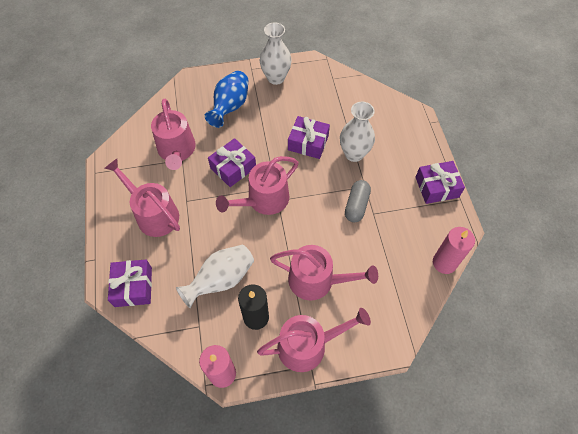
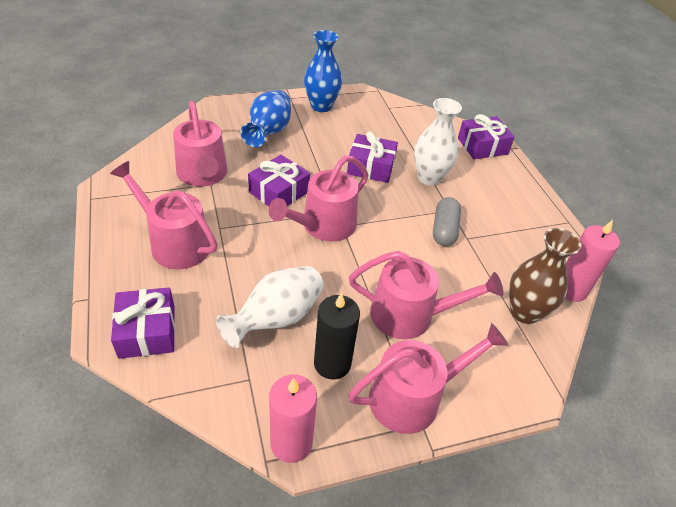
camera: 10 degrees left, 15 degrees down
(276, 78) = (321, 106): white vase -> blue vase
(403, 281) = (524, 312): none -> brown vase
(436, 187) = (537, 210): purple gift -> purple gift (482, 146)

